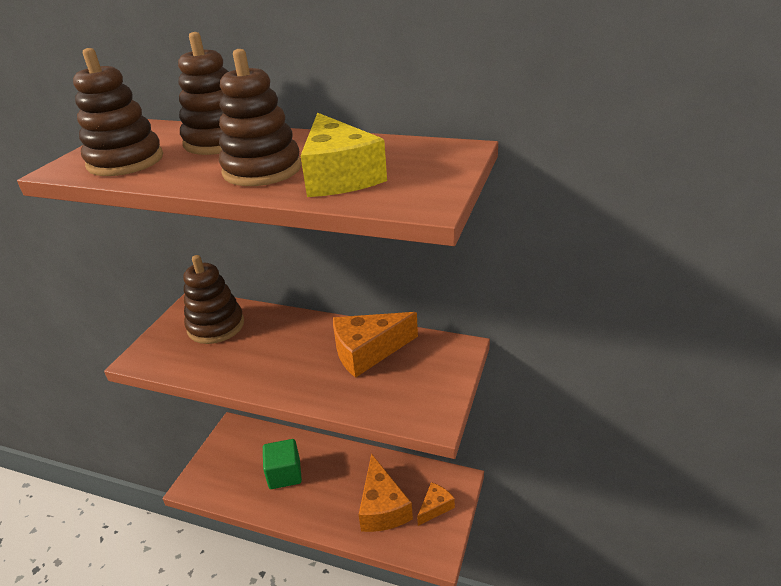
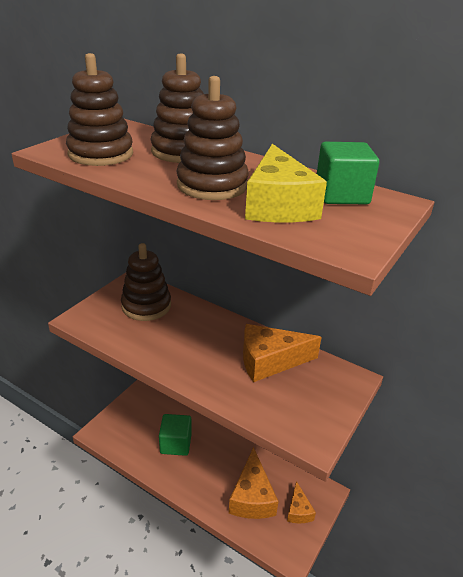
camera: 10 degrees right, 0 degrees up
(403, 153) = (341, 195): none -> green cube
(435, 507) = (298, 510): orange cheese -> orange cheese turned 120 degrees clockwise

